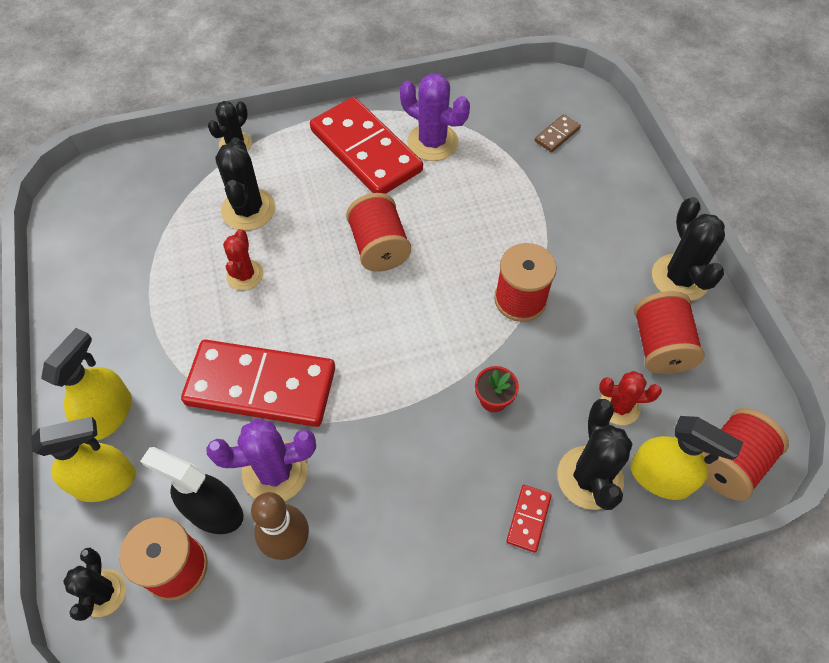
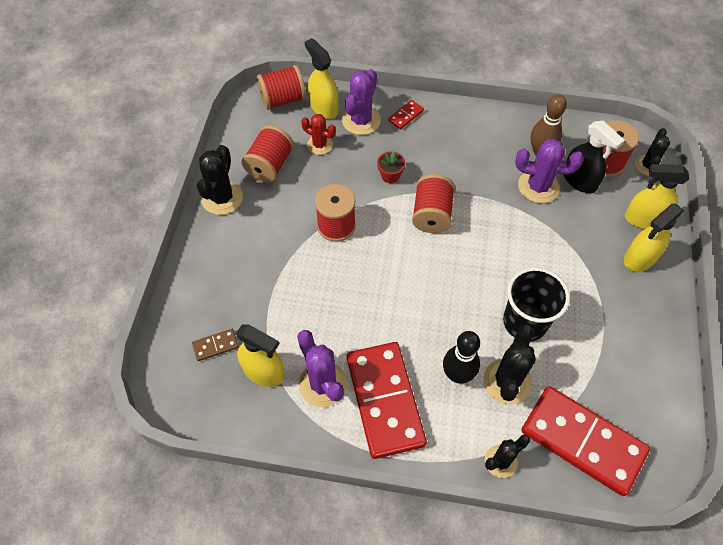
camera: 155 degrees left, 0 degrees up
(245, 275) = (525, 322): red cactus -> black cup
(261, 385) = (533, 238): red domino -> red domino (582, 441)
(302, 197) = (457, 375): none -> black bowling pin
(379, 247) = (414, 303): red spool -> red spool (431, 214)
(495, 132) = (264, 371): none -> yellow spray bottle
(590, 477) = (361, 120): black cactus -> purple cactus

